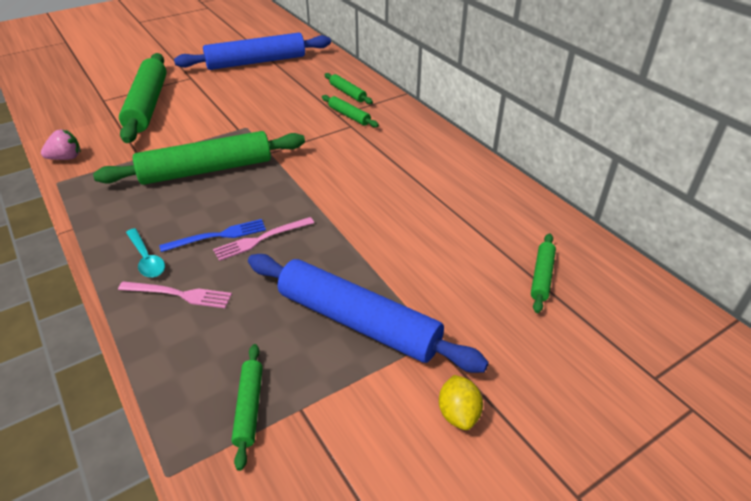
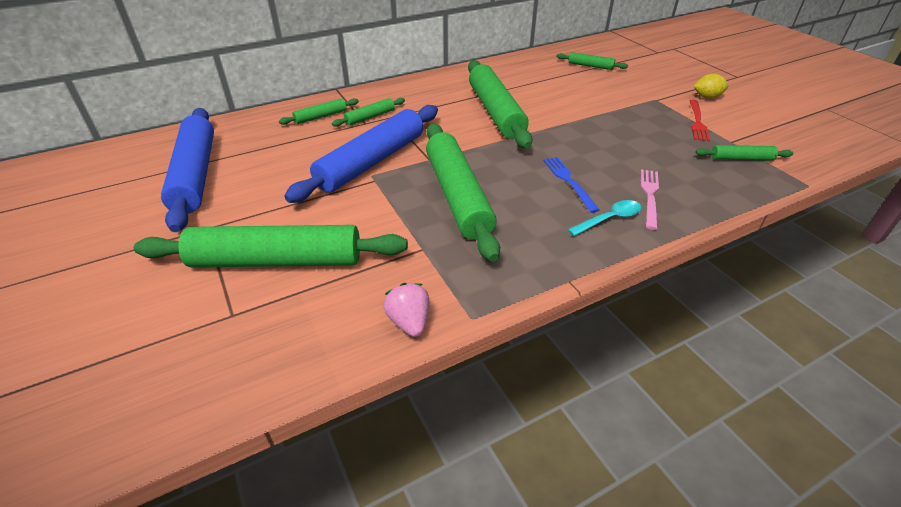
camera: 85 degrees left, 0 degrees up
(261, 239) = (570, 159): pink fork -> none
(358, 321) = (650, 121): blue rolling pin -> blue rolling pin (371, 161)
(362, 378) = (697, 122): none -> red fork
(370, 188) = (496, 112): none -> green rolling pin

